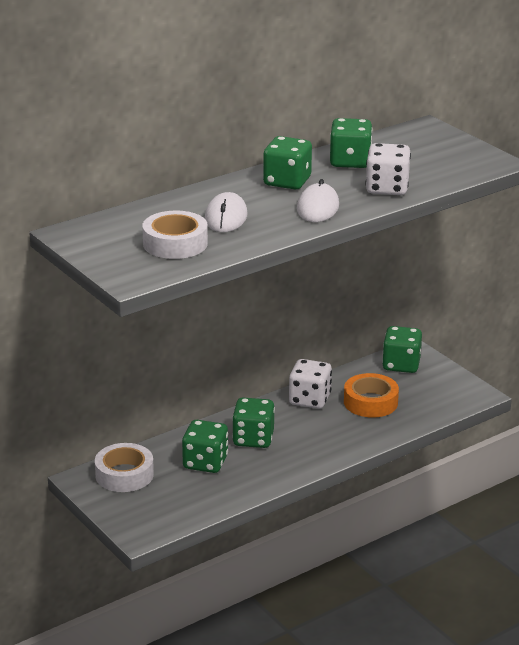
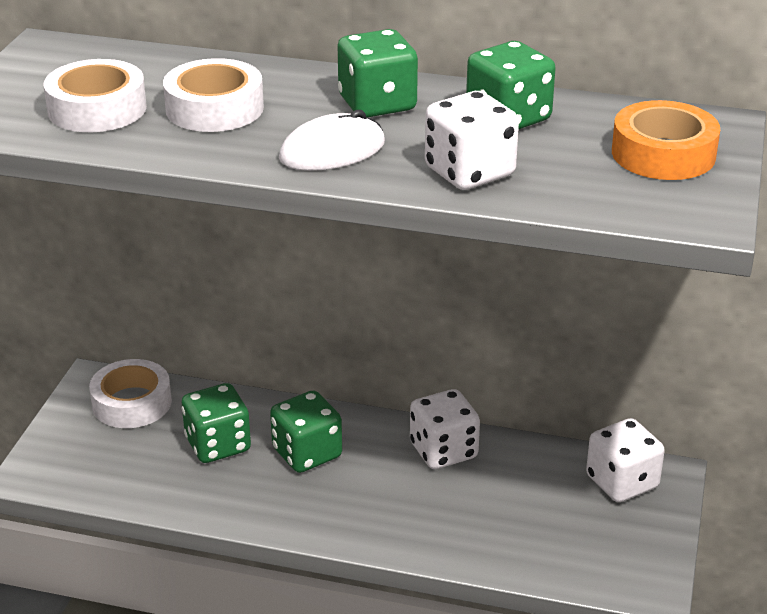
camera: 50 degrees right, 5 degrees up
(226, 217) = (214, 108): white mouse -> white tape
(370, 402) = (502, 502): orange tape -> orange tape (663, 154)
(401, 365) = (622, 482): green dice -> white dice

